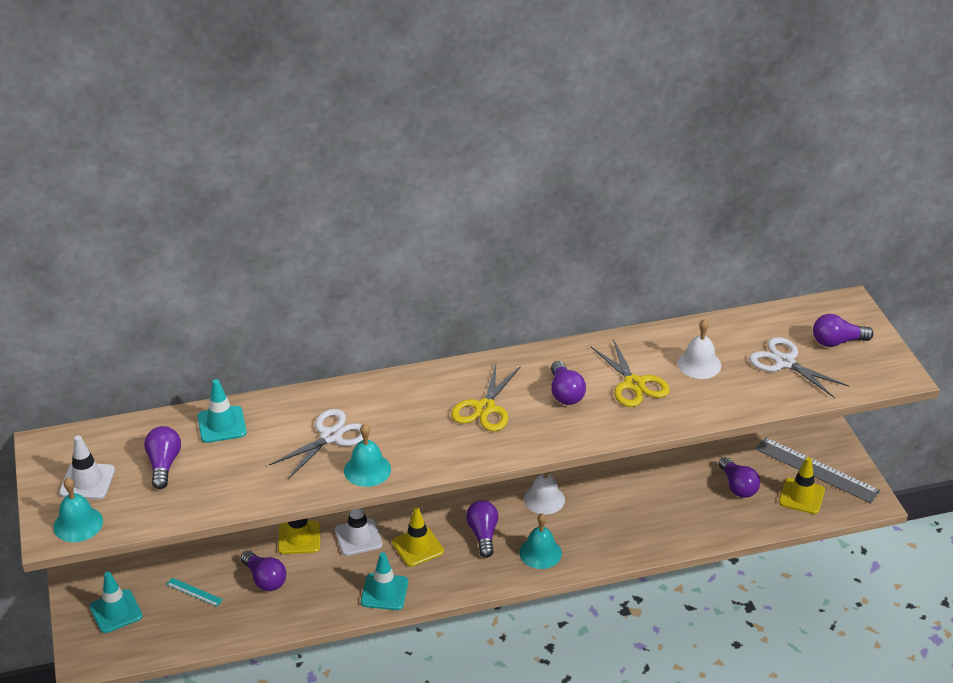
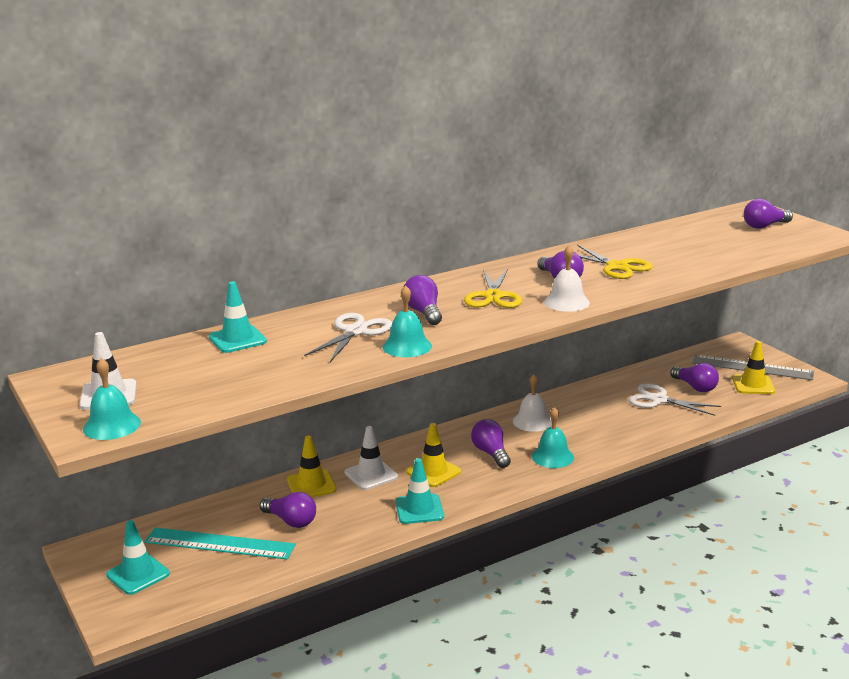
camera: 15 degrees left, 15 degrees down
(163, 465) = (189, 372): purple light bulb -> purple light bulb (424, 312)
(194, 592) = (219, 544): turquoise ruler -> turquoise ruler, size x2.24
(699, 364) = (663, 250): white bell -> white bell (566, 302)
(785, 362) = (733, 241): white scissors -> white scissors (659, 400)

